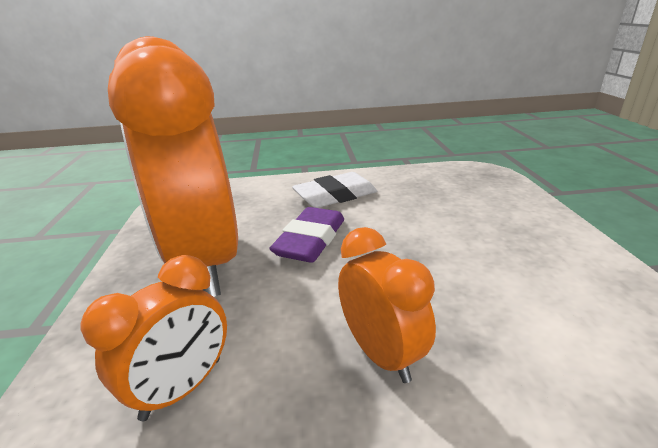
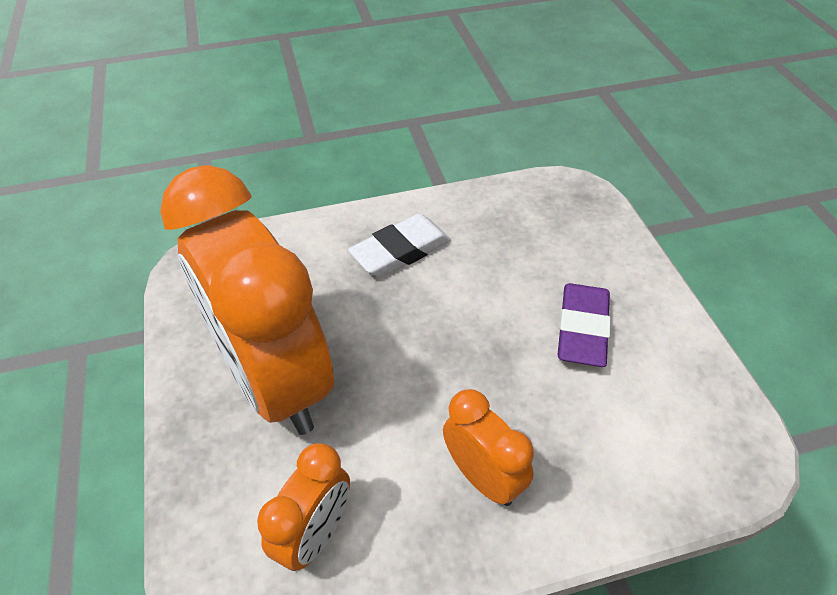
camera: 10 degrees left, 20 degrees up
(310, 240) = (387, 334): purple eraser -> purple eraser (582, 329)

